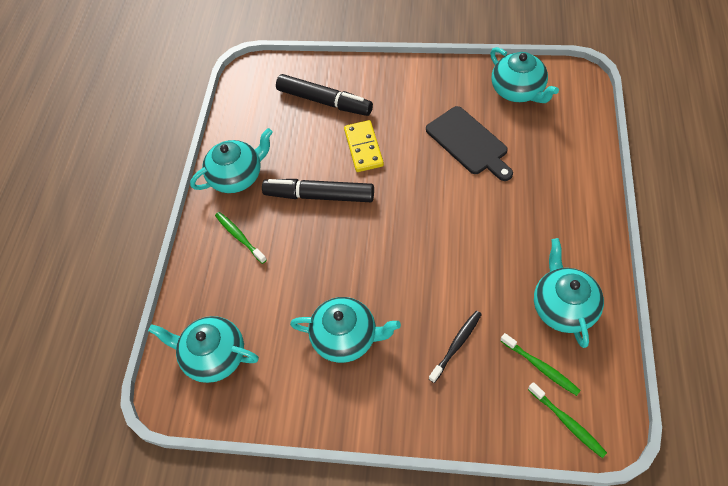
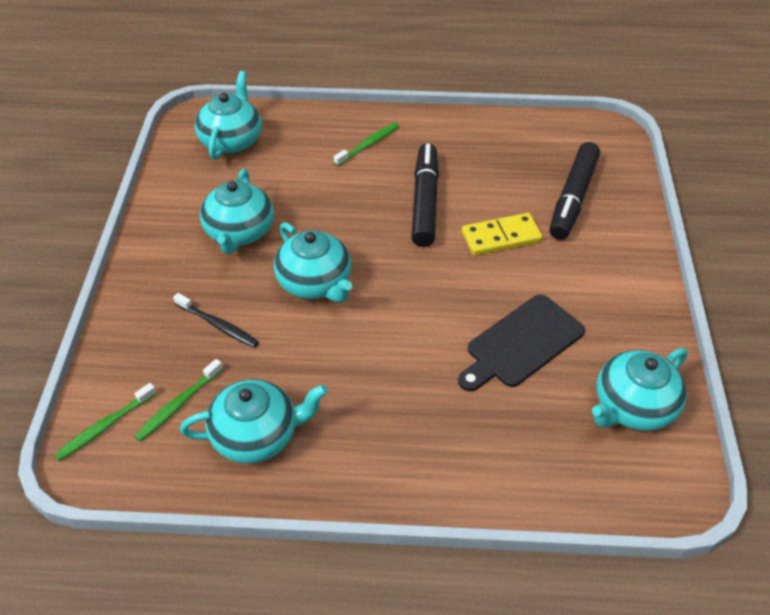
camera: 80 degrees right, 10 degrees down
(237, 176) = (449, 135): turquoise teapot -> turquoise teapot (315, 283)

